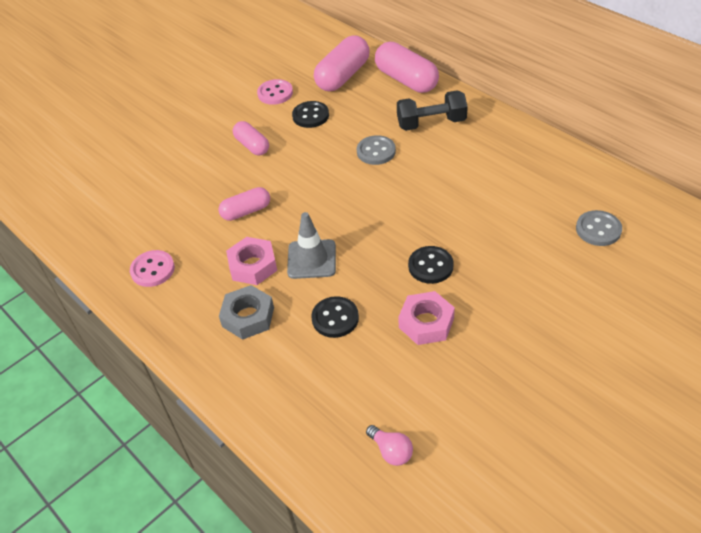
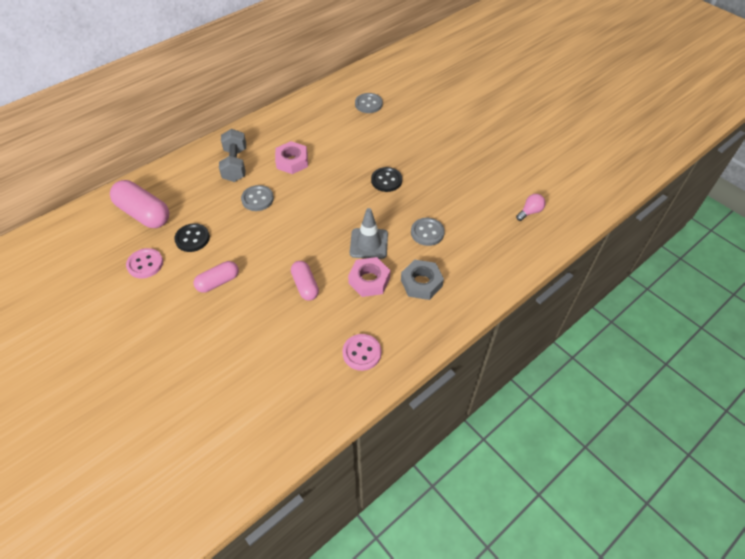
camera: 90 degrees left, 5 degrees up
(335, 318) = (427, 232): black button -> grey button
(406, 80) = (172, 174): pink capsule -> none
(426, 323) = (435, 187): pink nut -> pink nut (292, 161)
(431, 123) = (235, 165): black dumbbell -> grey dumbbell

